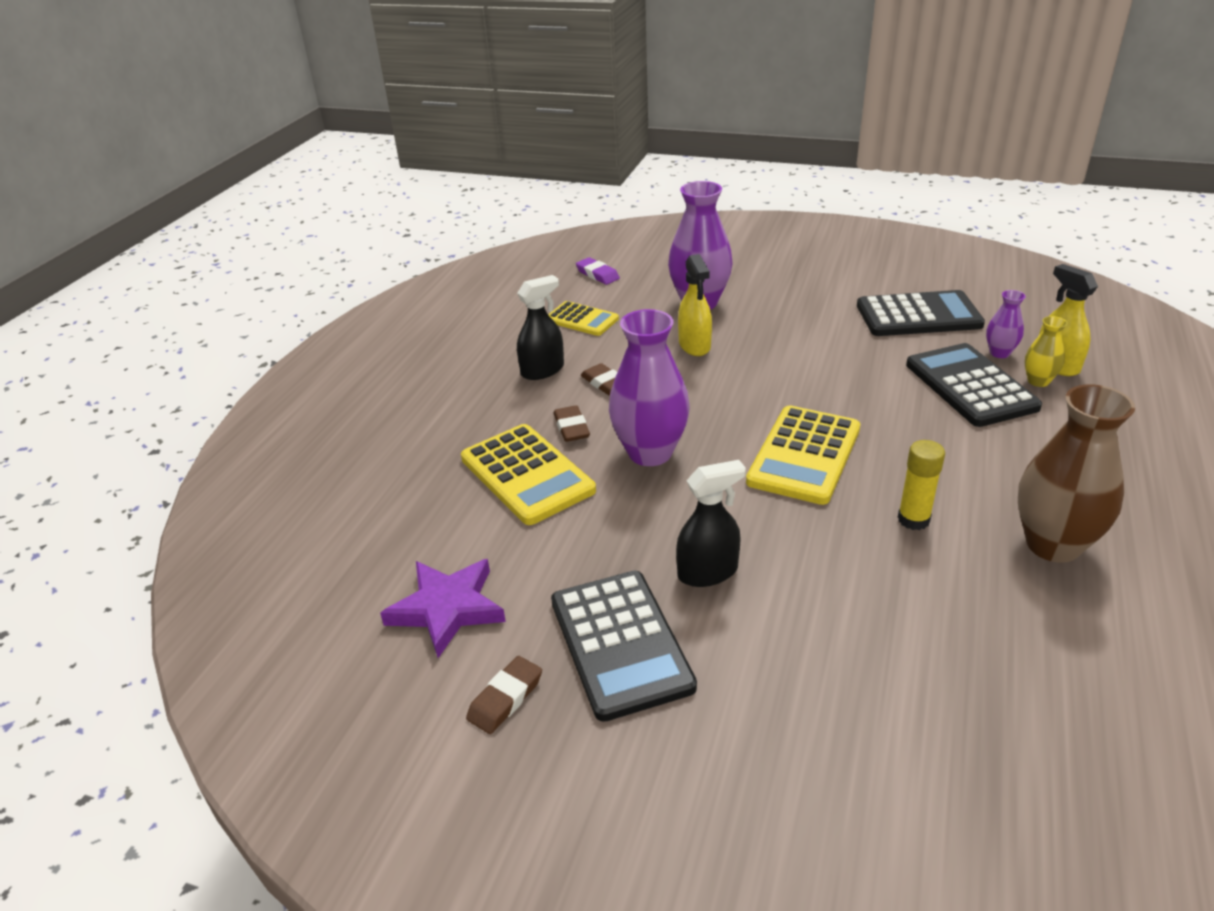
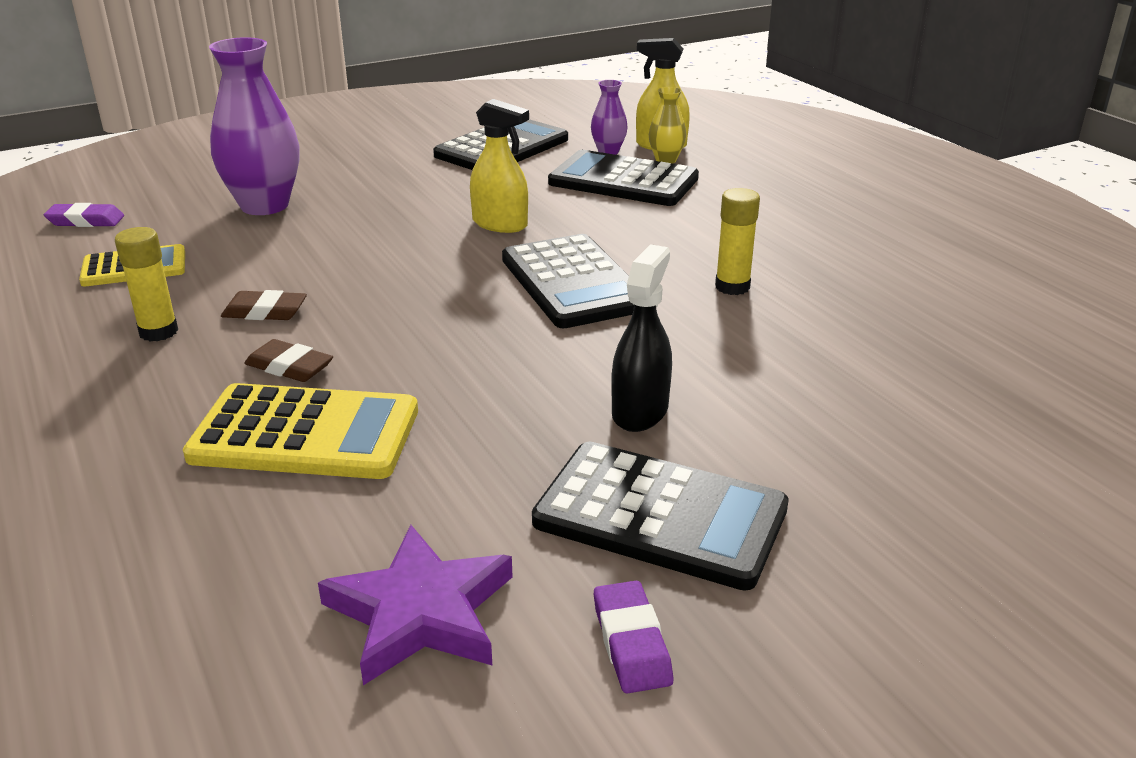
camera: 50 degrees left, 5 degrees down
(505, 698) = (631, 642): brown eraser -> purple eraser
(542, 370) = (158, 332): black spray bottle -> yellow glue stick
(650, 453) = (420, 347): purple vase -> none
(694, 346) = (319, 242): yellow spray bottle -> yellow spray bottle (500, 224)
(804, 455) = (573, 283): yellow calculator -> black calculator
(1053, 545) = (843, 257): brown vase -> none

